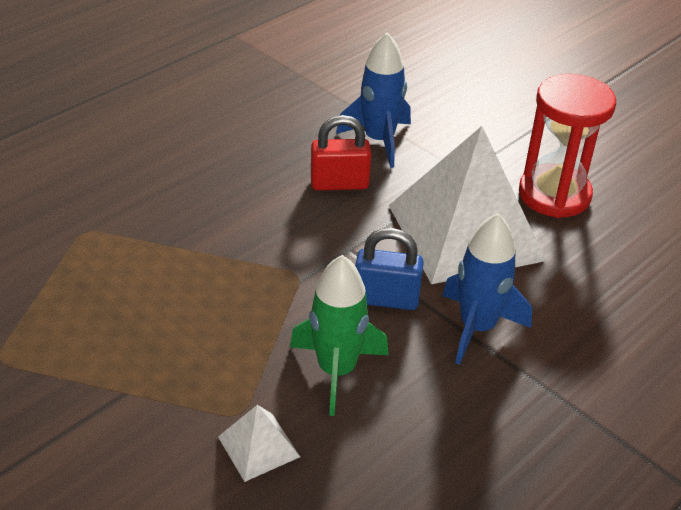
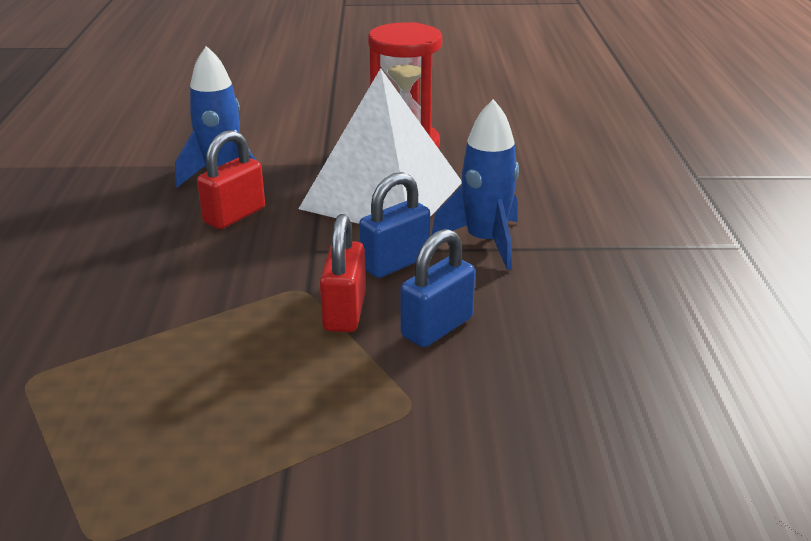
camera: 45 degrees left, 10 degrees down
(259, 446) = (466, 416): white pyramid -> none
(299, 313) = (344, 312): none -> red padlock
(337, 370) = (437, 327): green rocket -> blue padlock

